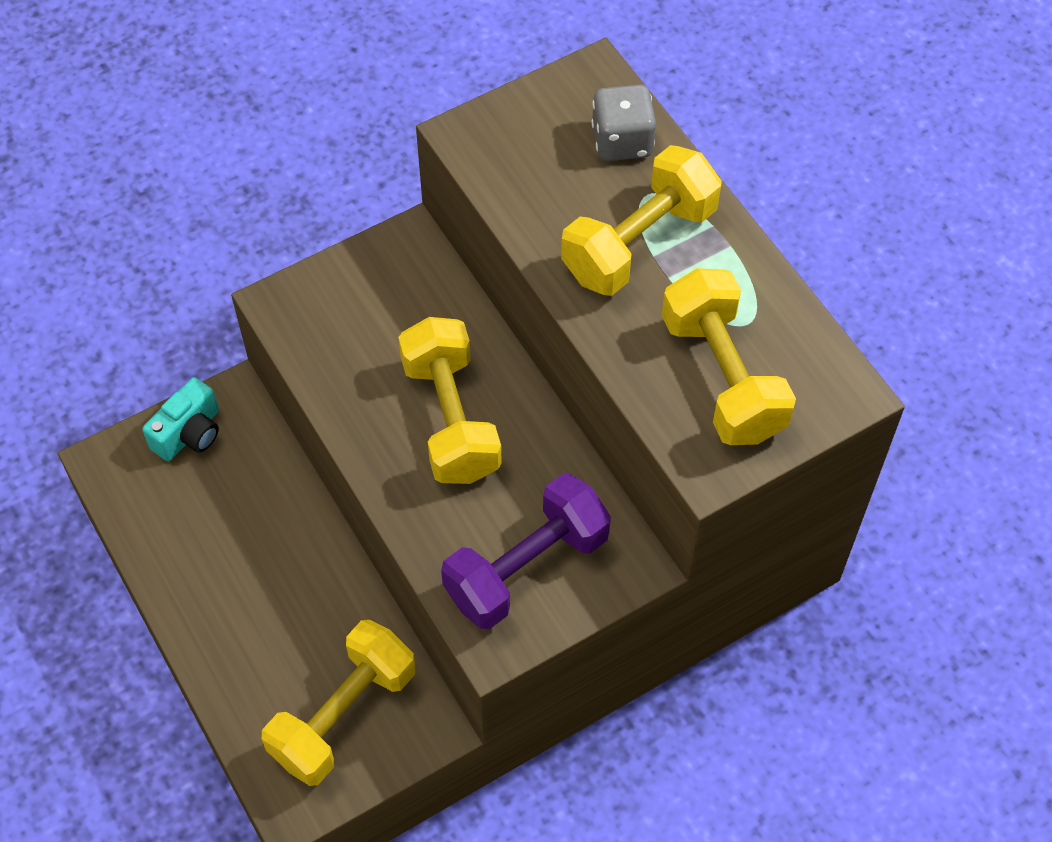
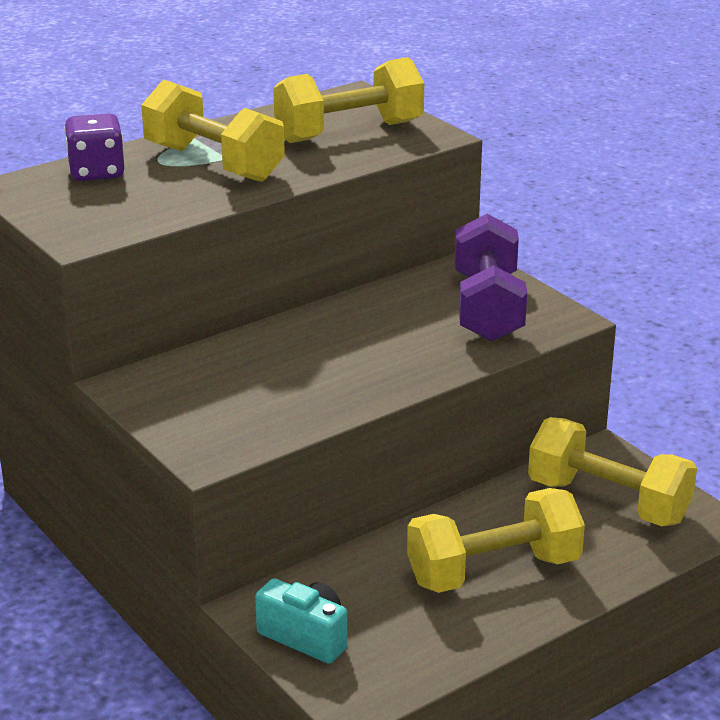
camera: 95 degrees left, 30 degrees down
(451, 419) = (341, 350): yellow dumbbell -> yellow dumbbell (493, 571)
(526, 568) = (488, 308): purple dumbbell -> purple dumbbell turned 45 degrees clockwise
(622, 141) = (96, 172): grey dice -> purple dice

